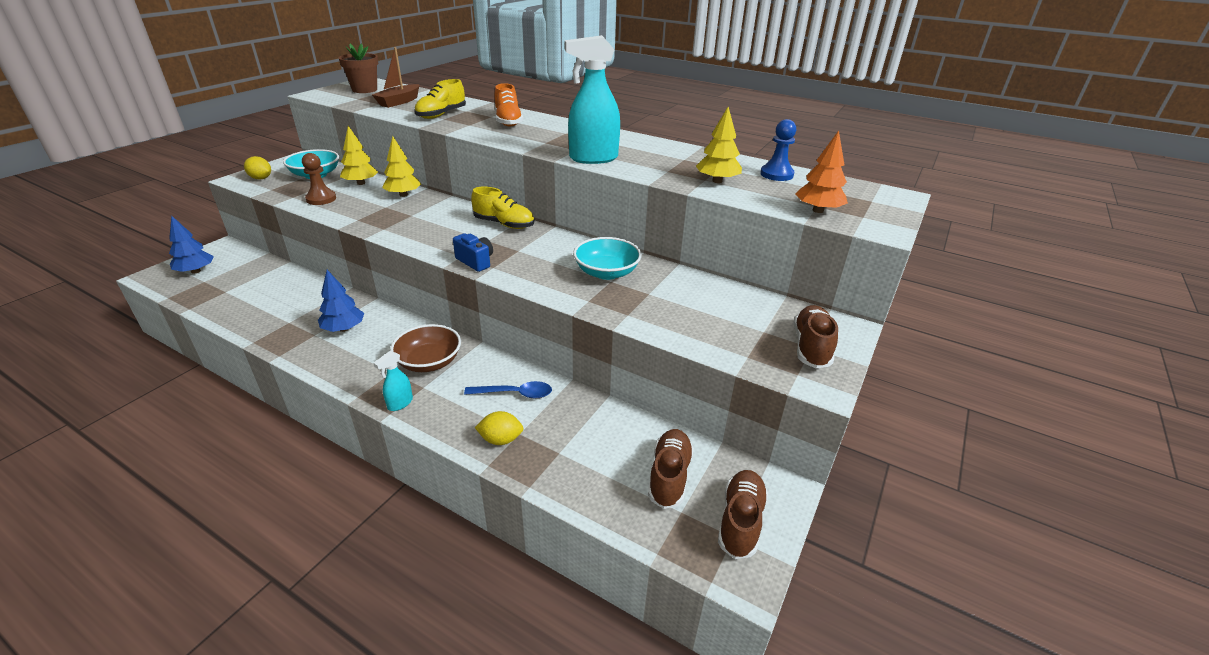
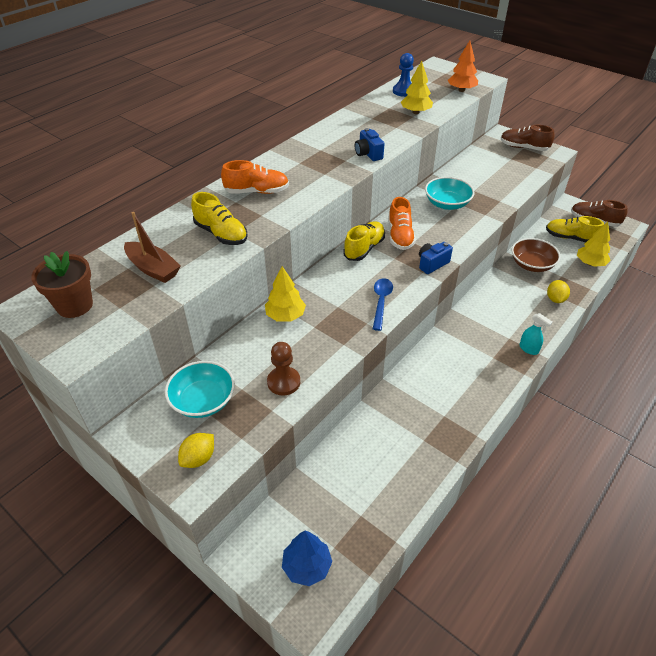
camera: 80 degrees left, 10 degrees up
(344, 328) = (435, 395): blue tree -> none
(361, 183) = (243, 353): yellow tree -> yellow tree (590, 263)
(429, 362) = (479, 336): brown bowl -> brown bowl (532, 264)
(515, 393) = (511, 292): blue spoon -> blue spoon (381, 302)
(529, 243) = (400, 236): none -> orange shoe
(593, 158) = (368, 154): turquoise spray bottle -> blue camera
(669, 476) = (570, 238): brown shoe -> yellow shoe

